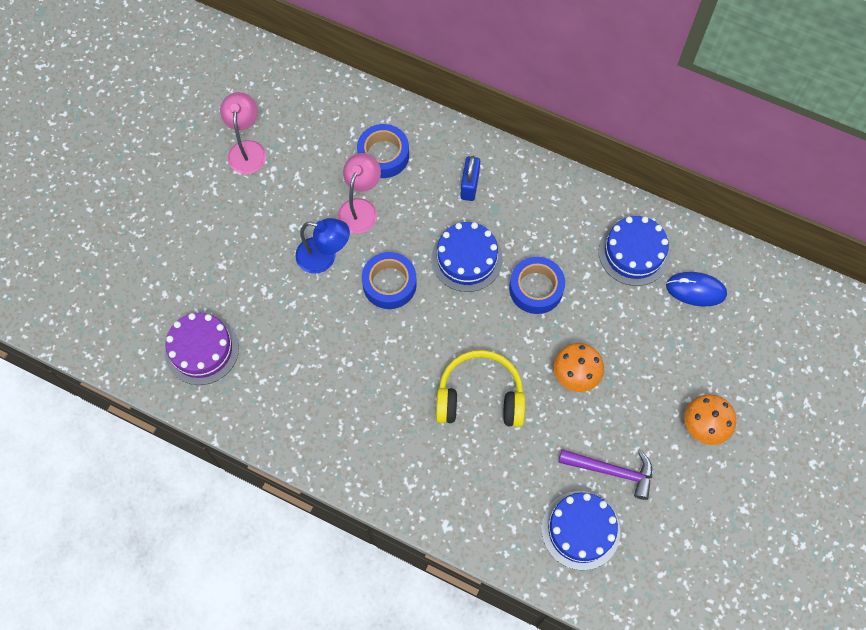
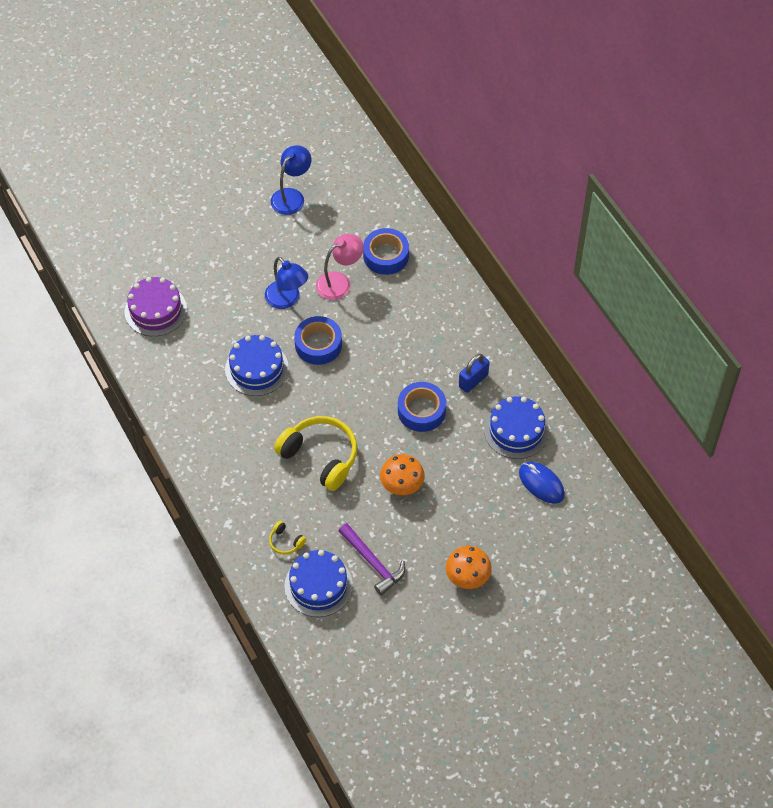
camera: 35 degrees right, 10 degrees down
(247, 149) = (291, 196): pink lamp -> blue lamp
(466, 259) = (388, 361): blue cake -> blue cake (256, 368)
(469, 185) = (432, 312): blue padlock -> blue padlock (473, 380)
(515, 506) = (286, 542): none -> yellow headphones

